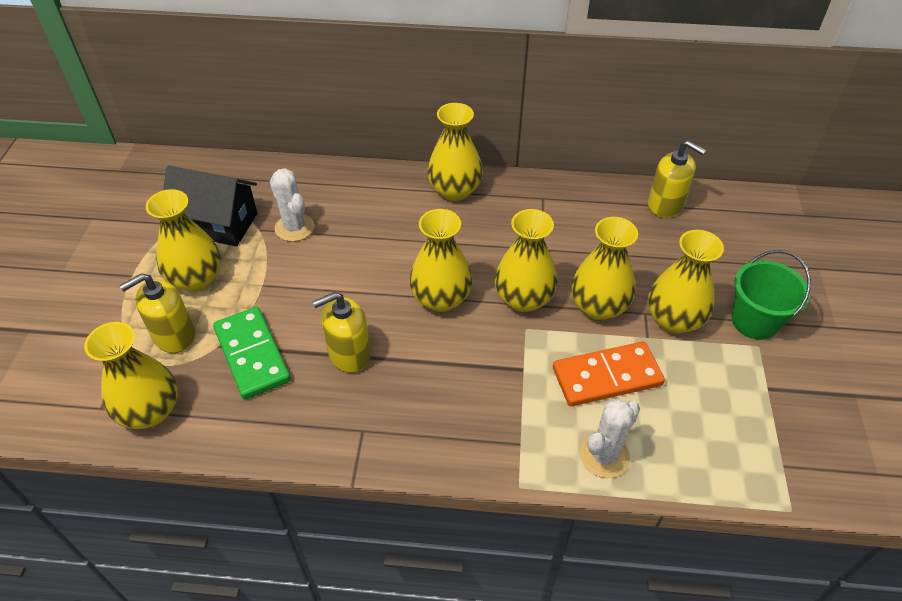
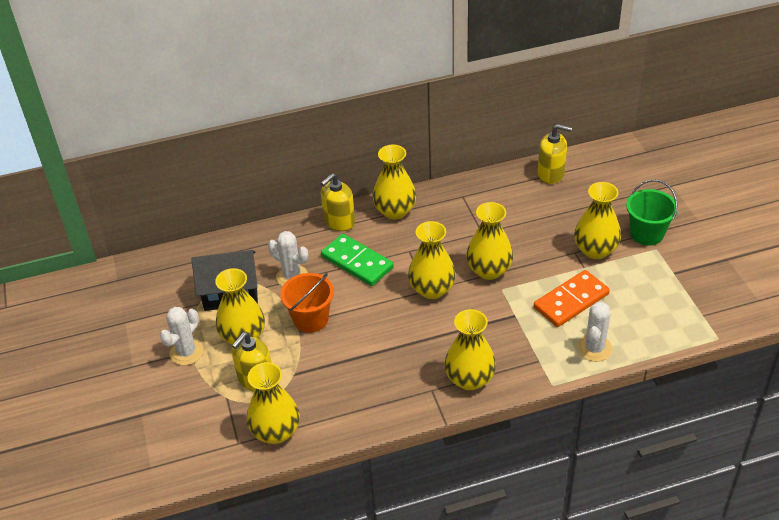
camera: 20 degrees left, 5 degrees down
(126, 275) = (186, 352): none -> white cactus
(252, 355) = (322, 371): green domino -> green domino (357, 262)
(281, 285) = (311, 319): none -> orange bucket
(349, 354) = (391, 347): yellow soap dispenser -> yellow soap dispenser (339, 221)
(598, 306) = (542, 258): yellow vase -> yellow vase (469, 379)

